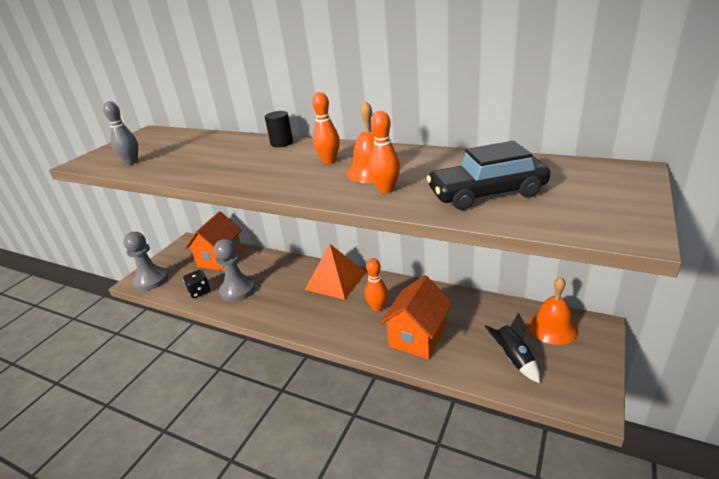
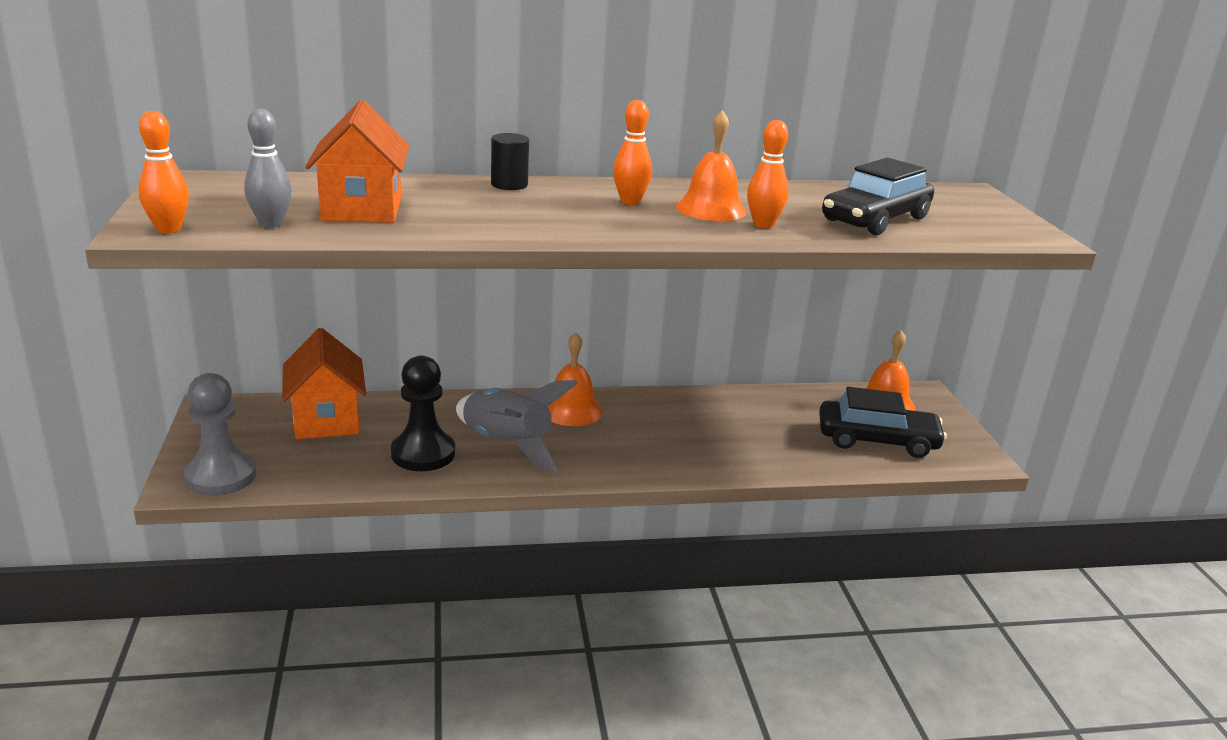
camera: 40 degrees left, 5 degrees down
(199, 291) = (352, 470): black dice -> none
(237, 290) = (423, 454): grey pawn -> black pawn
(280, 295) = (506, 445): none -> grey rocket
(335, 280) = (571, 410): orange pyramid -> orange bell
(377, 307) = (669, 428): orange bowling pin -> orange bowling pin (169, 229)
(417, 337) = (755, 446): orange house -> orange house (362, 209)
(513, 358) = (877, 440): black rocket -> black car

